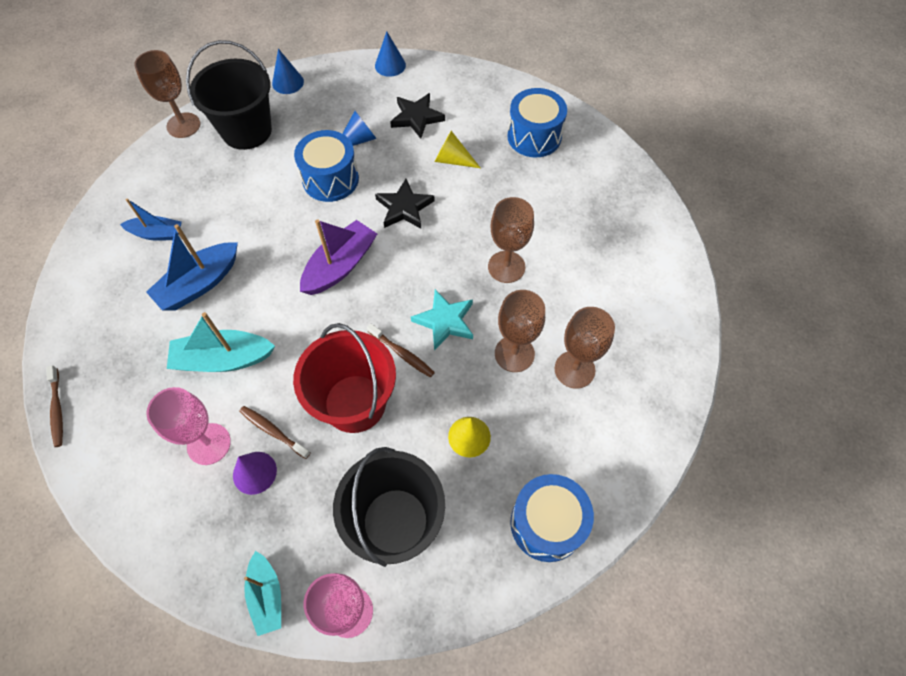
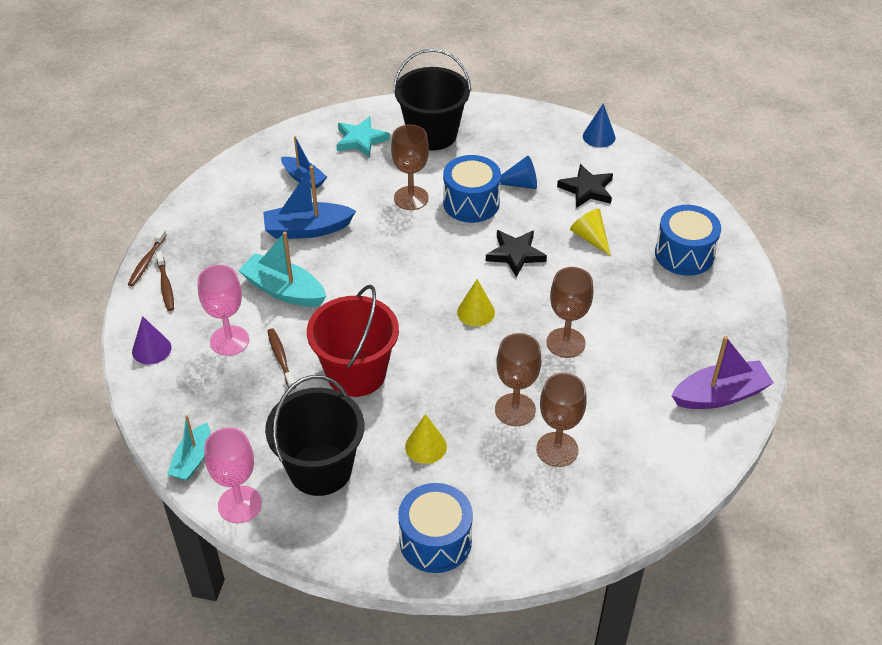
camera: 35 degrees right, 15 degrees down
(183, 125) = (385, 108): brown goblet -> brown goblet (411, 198)
(254, 472) = (246, 377): purple cone -> purple cone (151, 349)
(288, 82) = (496, 112): blue cone -> none
(340, 266) = (425, 271): purple boat -> purple boat (720, 395)
(402, 353) = (422, 359): brown toothbrush -> brown toothbrush (166, 285)
(413, 281) = (476, 312): none -> yellow cone
(445, 321) = (477, 355): turquoise star -> turquoise star (361, 140)

